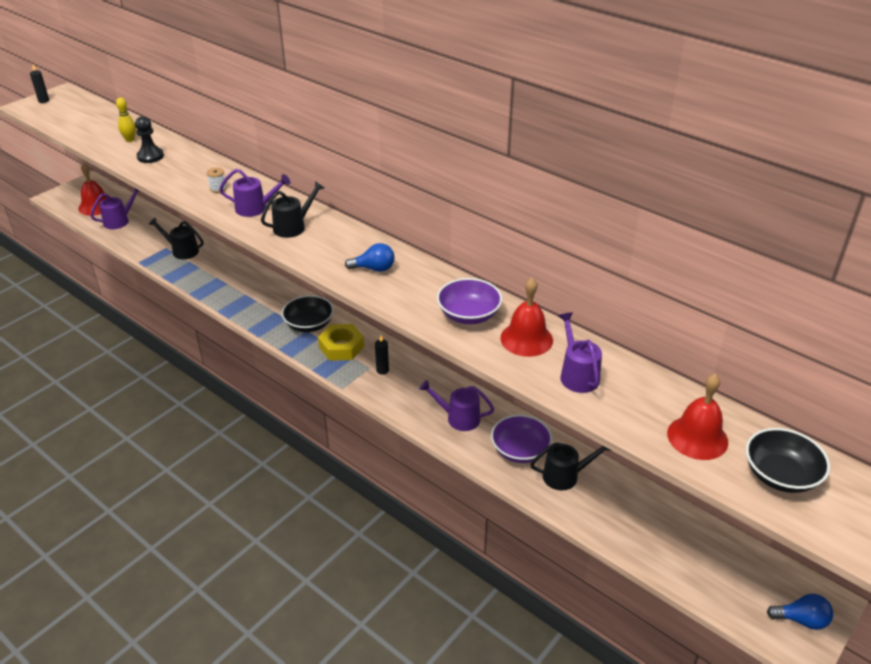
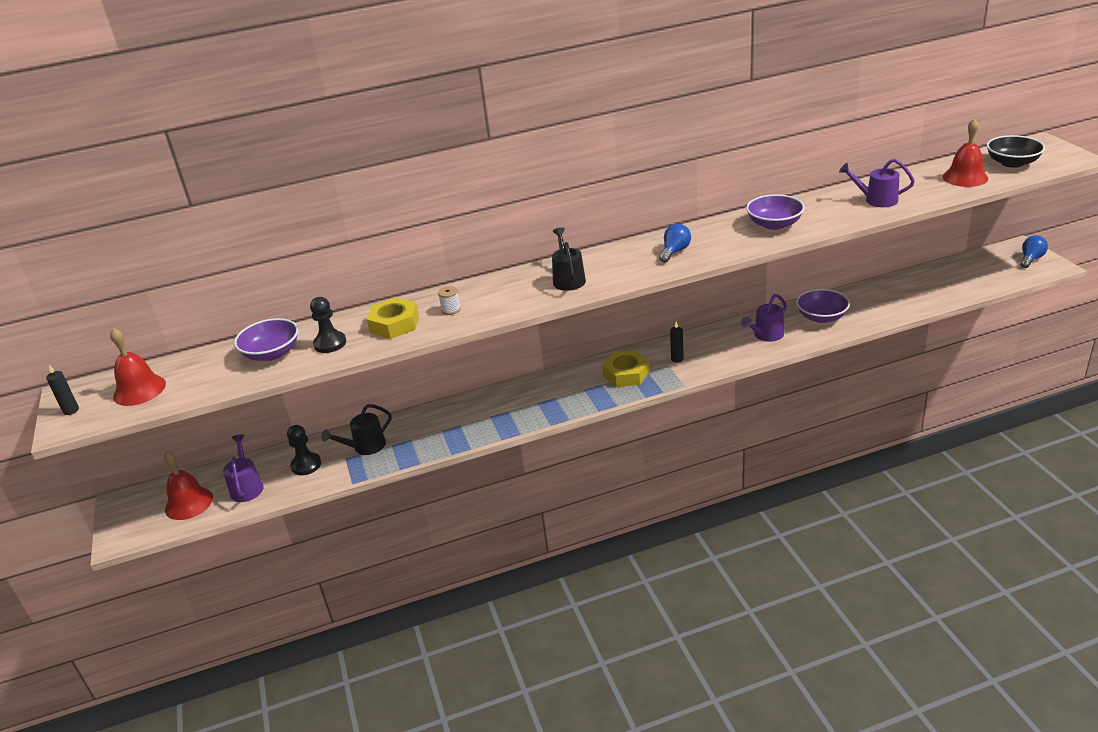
camera: 55 degrees left, 5 degrees down
(130, 140) = (272, 353): yellow bowling pin -> purple bowl
(151, 234) = (306, 465): none -> black pawn
(187, 172) = (394, 324): none -> yellow nut
(255, 208) = (513, 294): purple watering can -> none
(309, 324) = (576, 386): black bowl -> none
(526, 339) = (821, 209): red bell -> red bell (139, 390)
(565, 476) = (860, 305): black watering can -> none

